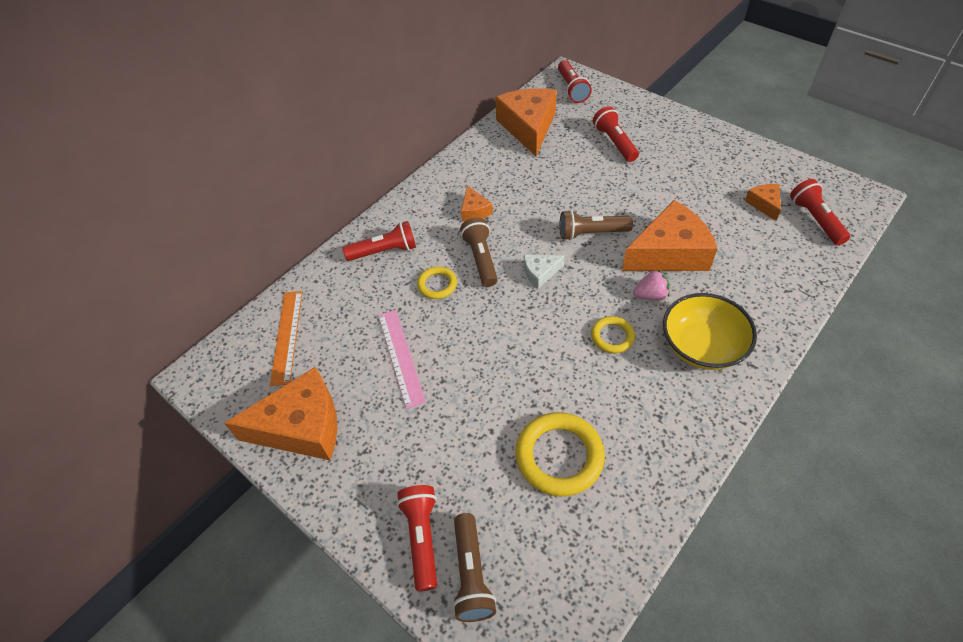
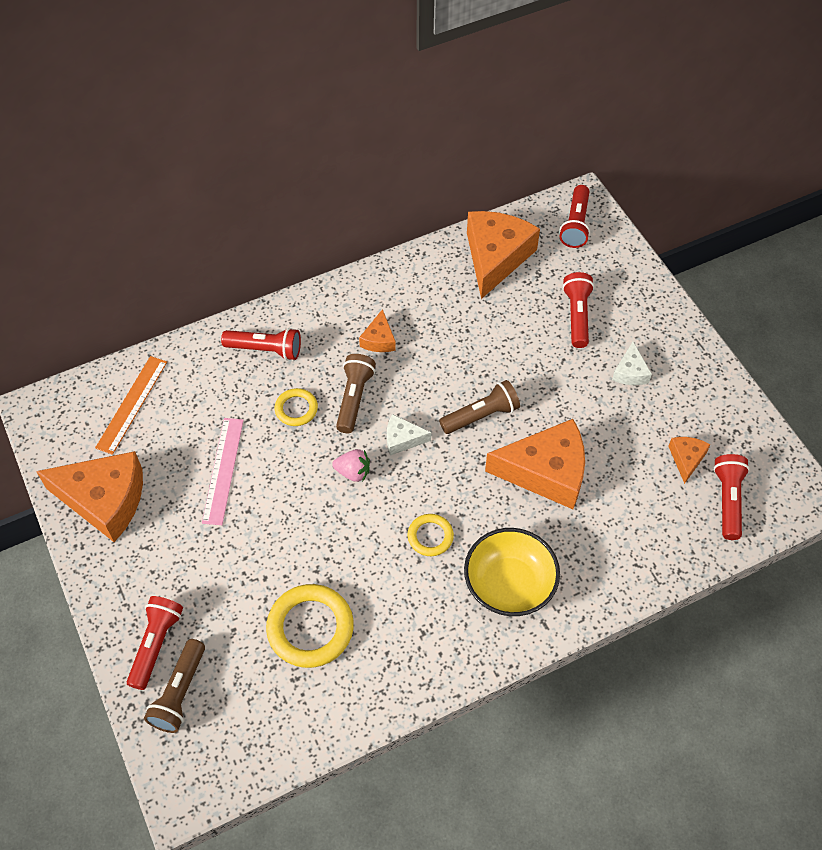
camera: 20 degrees right, 5 degrees up
(591, 233) = (481, 416): brown flashlight -> brown flashlight turned 135 degrees clockwise
(650, 295) = (495, 510): pink strawberry -> pink strawberry (353, 472)
(680, 164) = (630, 372): none -> white cheese

